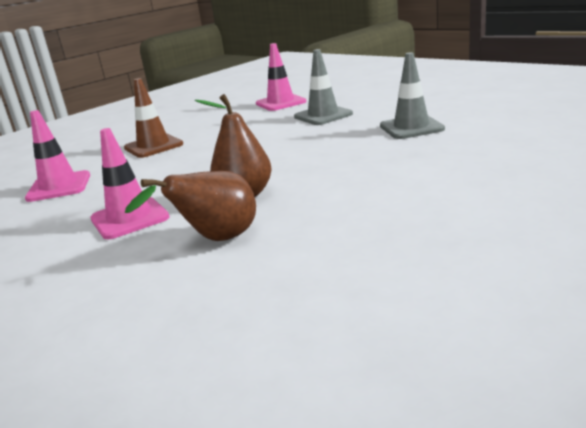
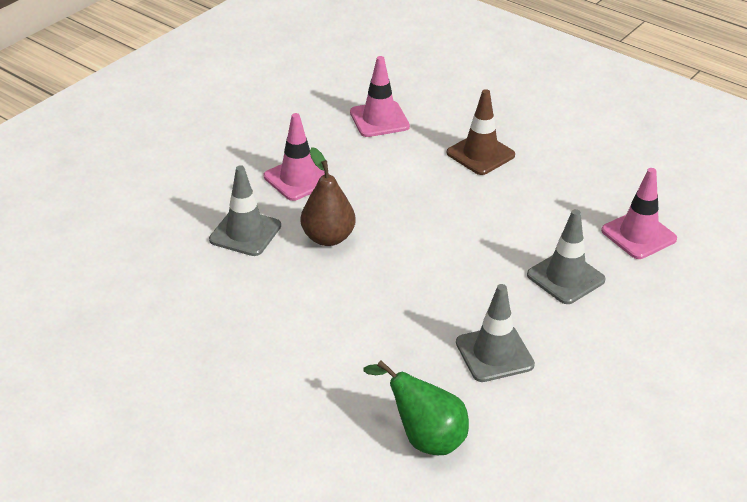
camera: 80 degrees right, 15 degrees up
(216, 240) = (245, 233): brown pear -> grey traffic cone
(519, 140) = (425, 438): none -> green pear

